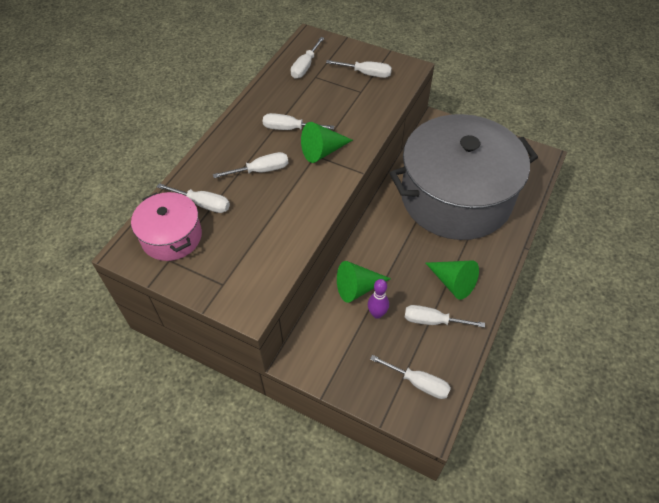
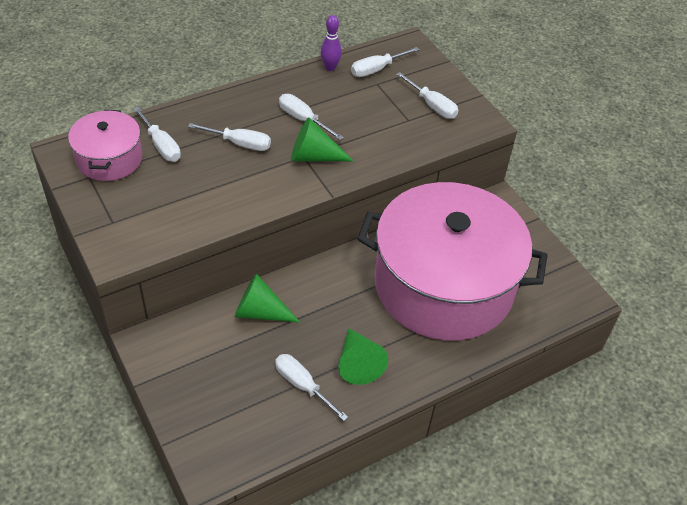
camera: 30 degrees right, 5 degrees down
(377, 314) = (255, 346): purple bowling pin -> purple bowling pin (330, 67)
(418, 383) = (233, 431): white screwdriver -> none
(456, 197) = (443, 285): grey pot -> pink pot

